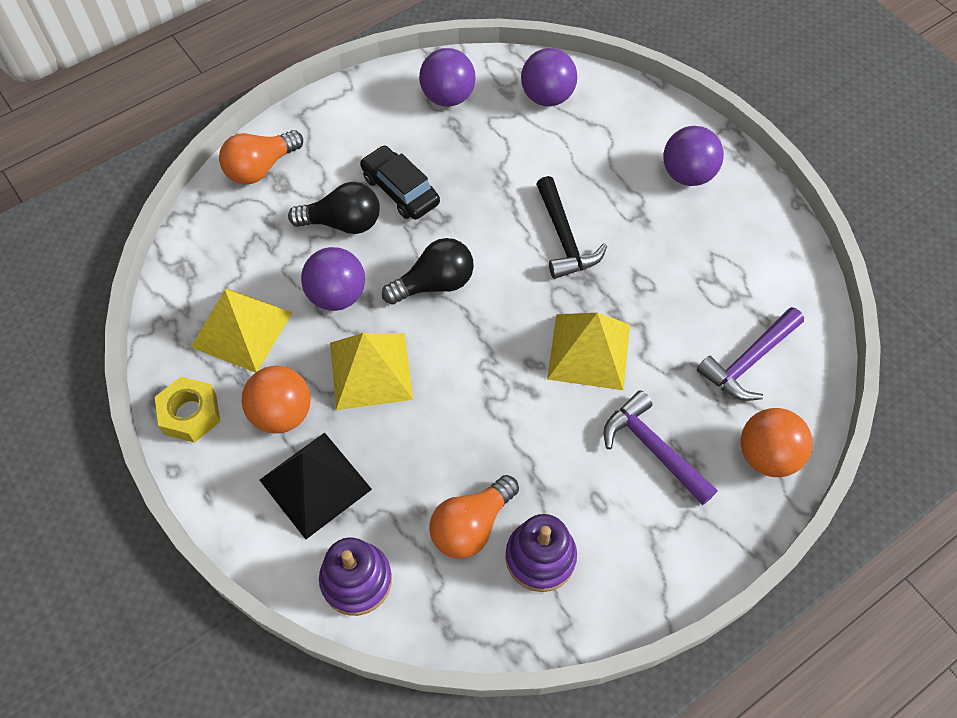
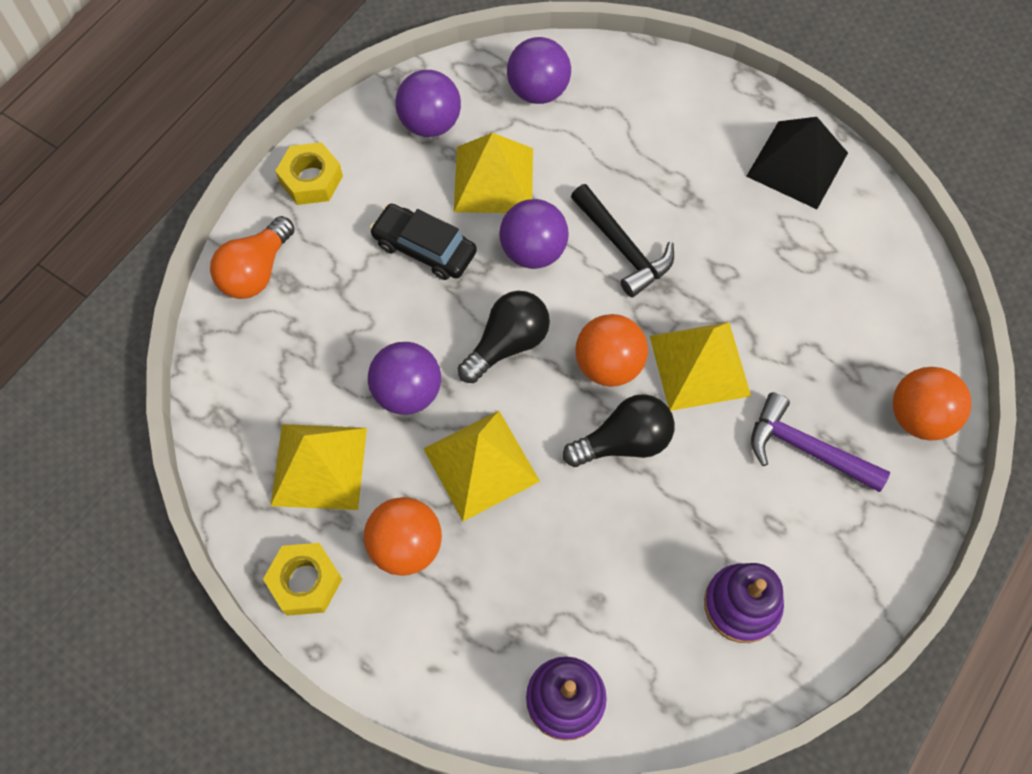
camera: 20 degrees left, 5 degrees up
(315, 484) = (477, 611): black pyramid -> black pyramid (797, 164)
(334, 112) = (311, 179): none -> yellow nut
(343, 223) = (377, 306): black light bulb -> black light bulb (624, 442)
(471, 525) = (658, 597): orange light bulb -> none
(480, 154) = (493, 179): none -> yellow pyramid
(511, 326) = (608, 365): none -> orange ball
(687, 174) = (720, 136): purple ball -> purple ball (533, 251)
(749, 361) = (862, 322): purple hammer -> none

